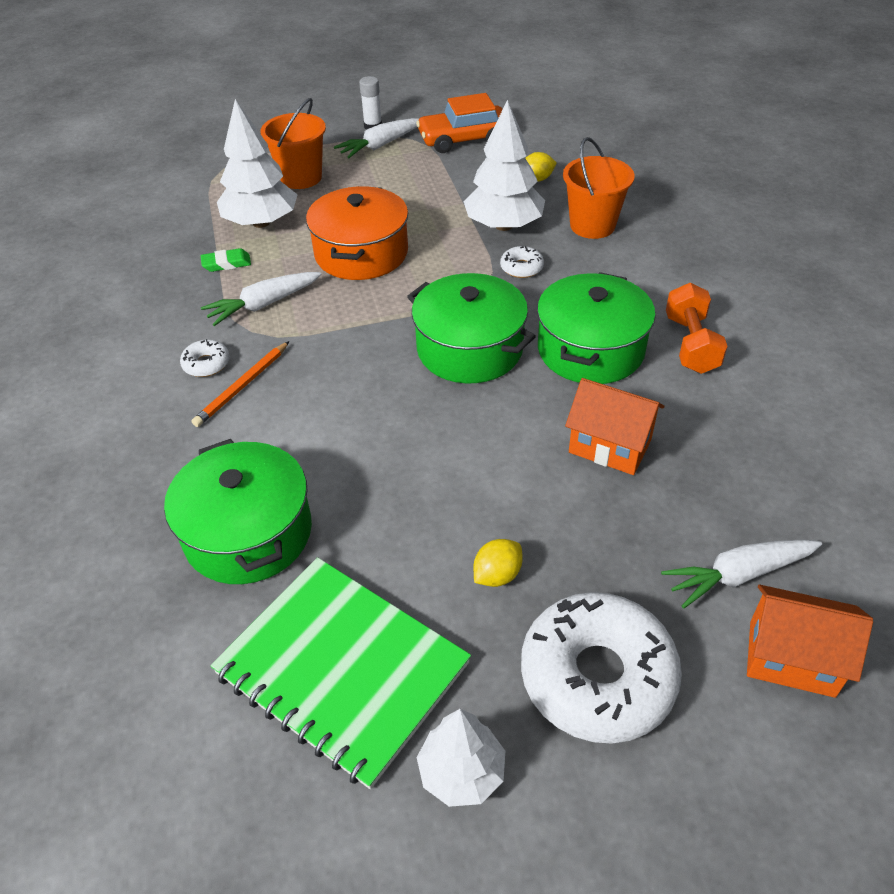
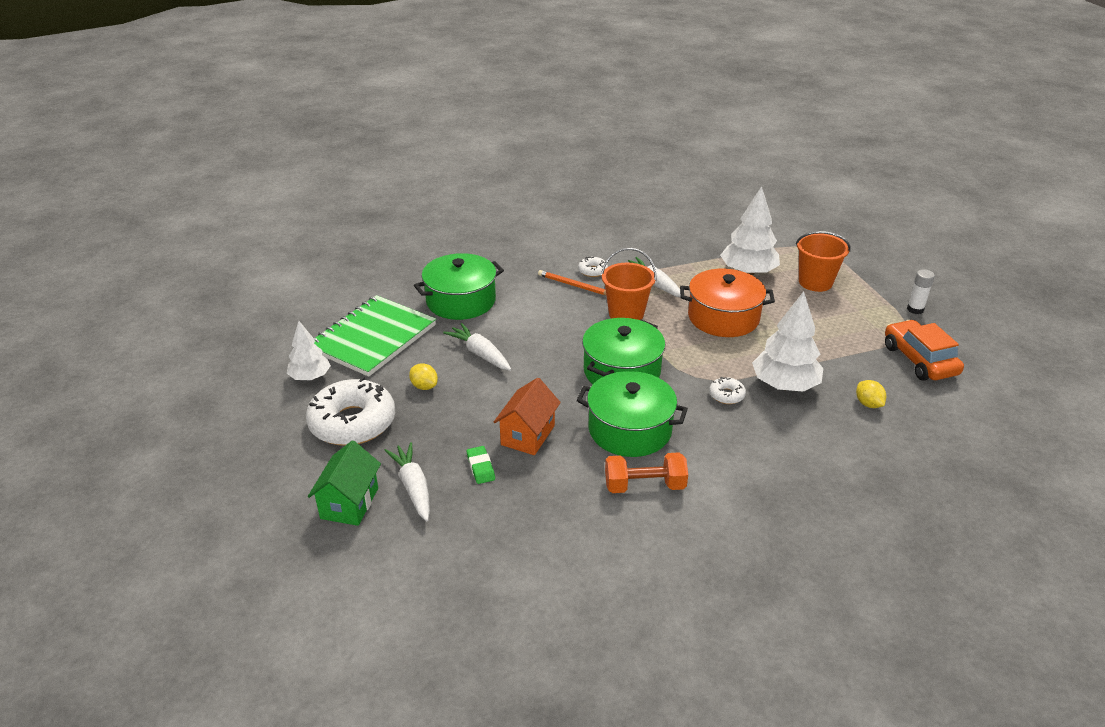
camera: 85 degrees right, 10 degrees down
(226, 263) = (695, 265): green eraser -> green eraser (480, 467)
(380, 145) = (884, 315): white carrot -> white carrot (480, 354)
(592, 225) = (803, 436): orange bucket -> orange bucket (626, 314)
(791, 658) = (349, 503): orange house -> green house

